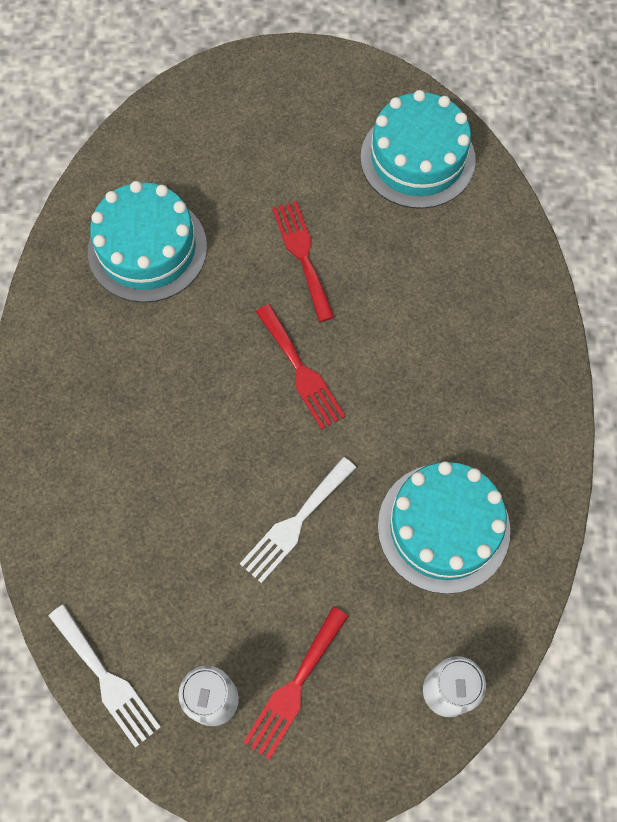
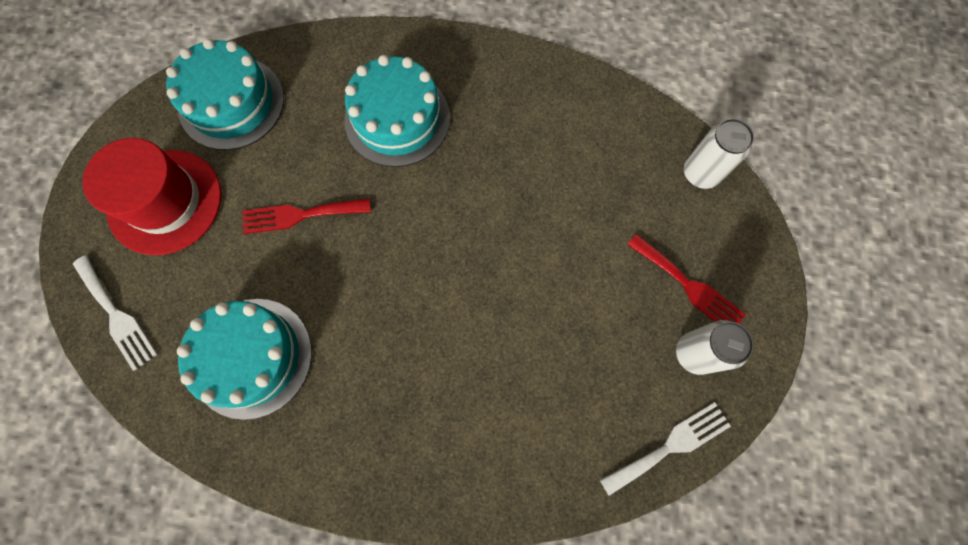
camera: 80 degrees left, 5 degrees up
(293, 130) = (165, 201): none -> red hat
(295, 523) = (552, 263): white fork -> white fork (116, 315)
(301, 371) = (414, 235): red fork -> none
(443, 527) = (572, 150): turquoise cake -> turquoise cake (397, 119)

